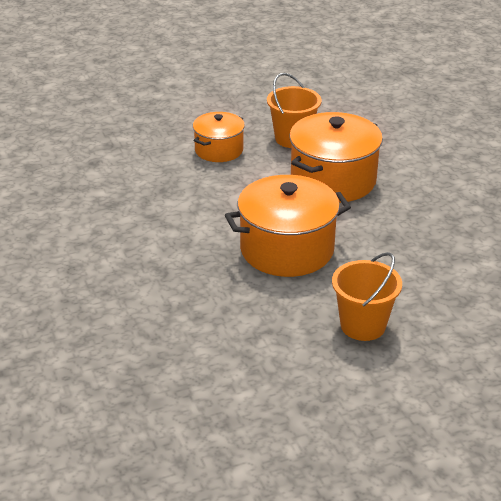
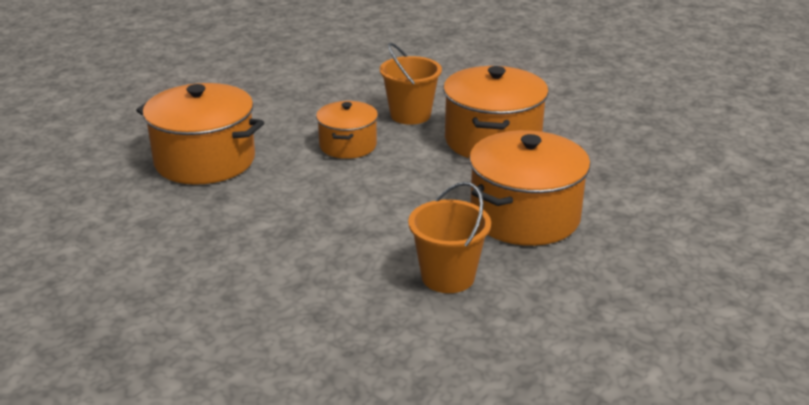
camera: 30 degrees left, 5 degrees down
(109, 131) = (205, 161): none -> orange pot
(363, 325) = (678, 262): orange bucket -> orange bucket (448, 277)

